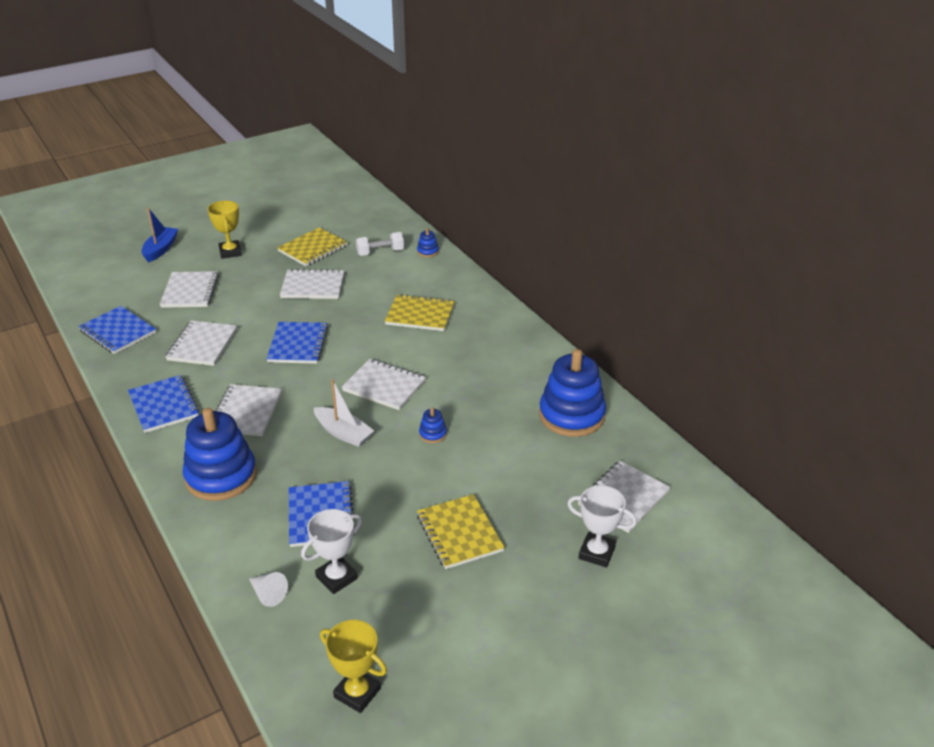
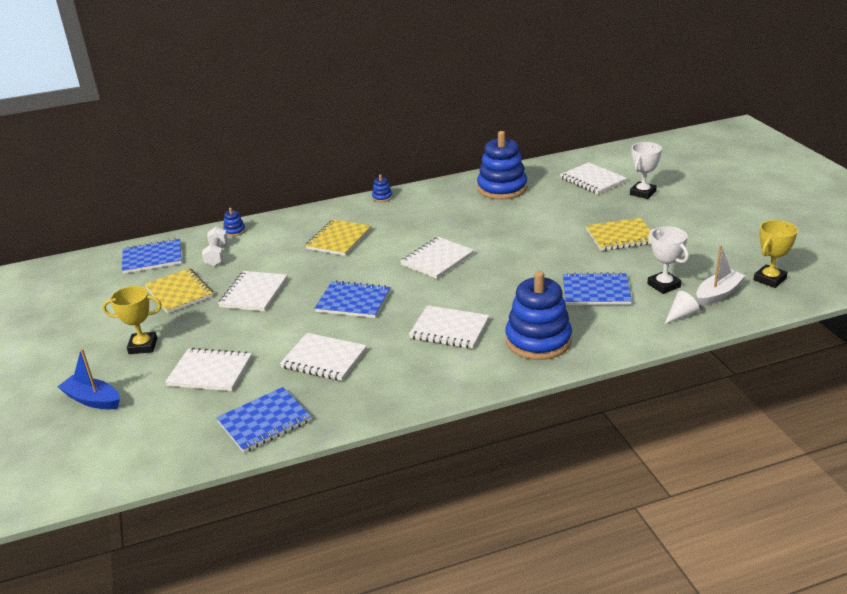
camera: 75 degrees left, 5 degrees down
(164, 405) = (421, 379): blue notebook -> blue notebook (152, 258)
(343, 433) = (495, 280): white boat -> white boat (718, 294)
(433, 434) = (508, 241): blue stacking toy -> blue stacking toy (382, 197)

